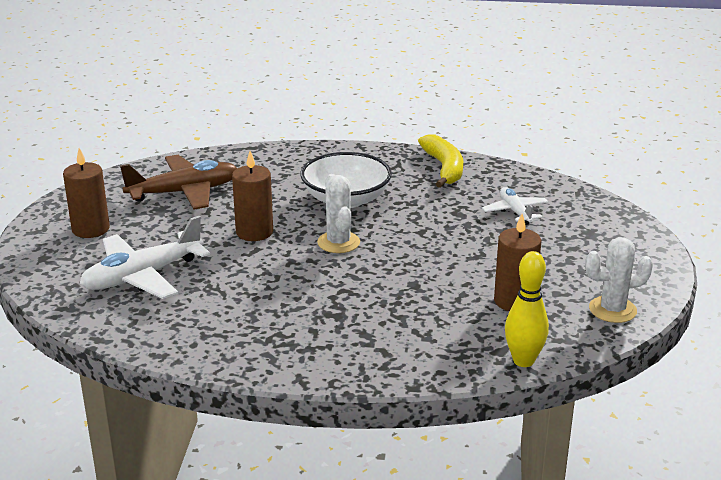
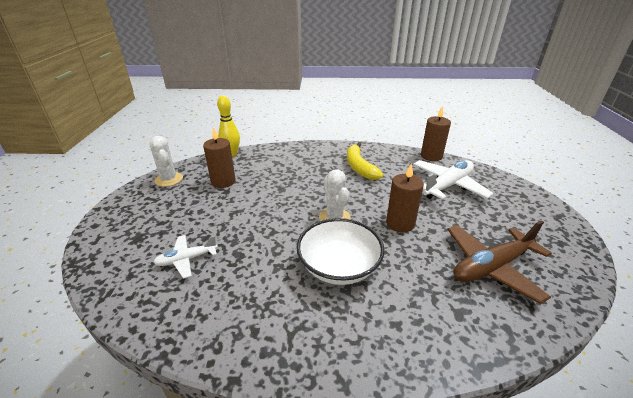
camera: 175 degrees right, 5 degrees up
(90, 229) = (522, 219): brown candle -> brown candle (431, 156)
(444, 168) = (236, 330): yellow banana -> yellow banana (359, 167)
(515, 211) = (187, 259): white plane -> white plane turned 90 degrees clockwise
(612, 310) = (169, 179): white cactus -> white cactus turned 75 degrees clockwise

